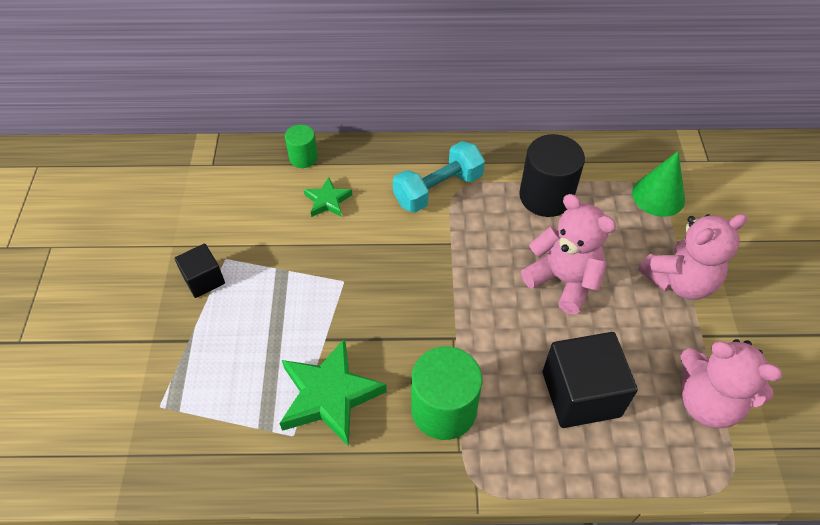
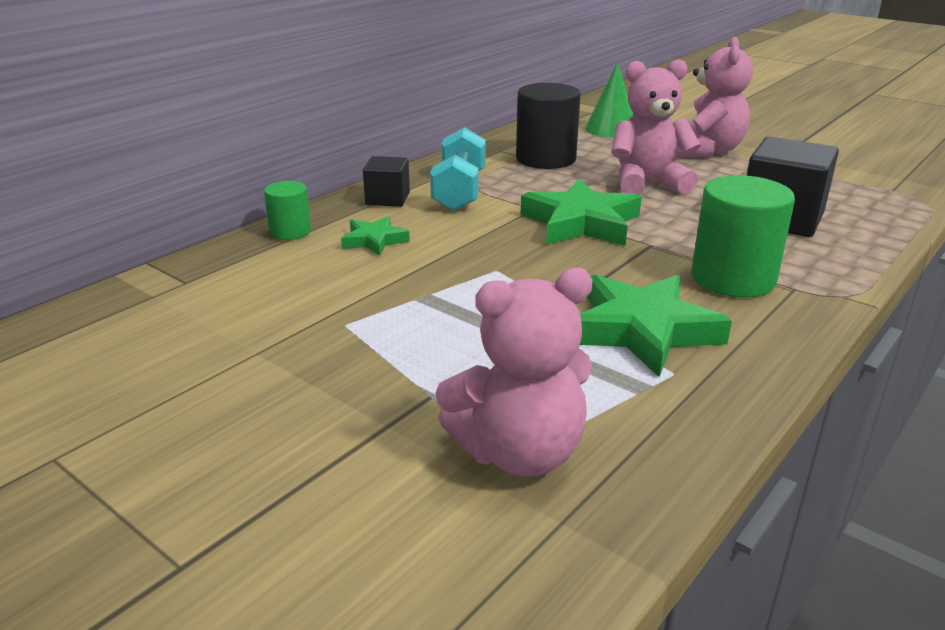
camera: 50 degrees left, 25 degrees down
(204, 279) = (352, 349): black cube -> black cube (387, 199)
(452, 282) = (581, 223): none -> green star
(707, 402) = (838, 182): pink teddy bear -> pink teddy bear (519, 453)

